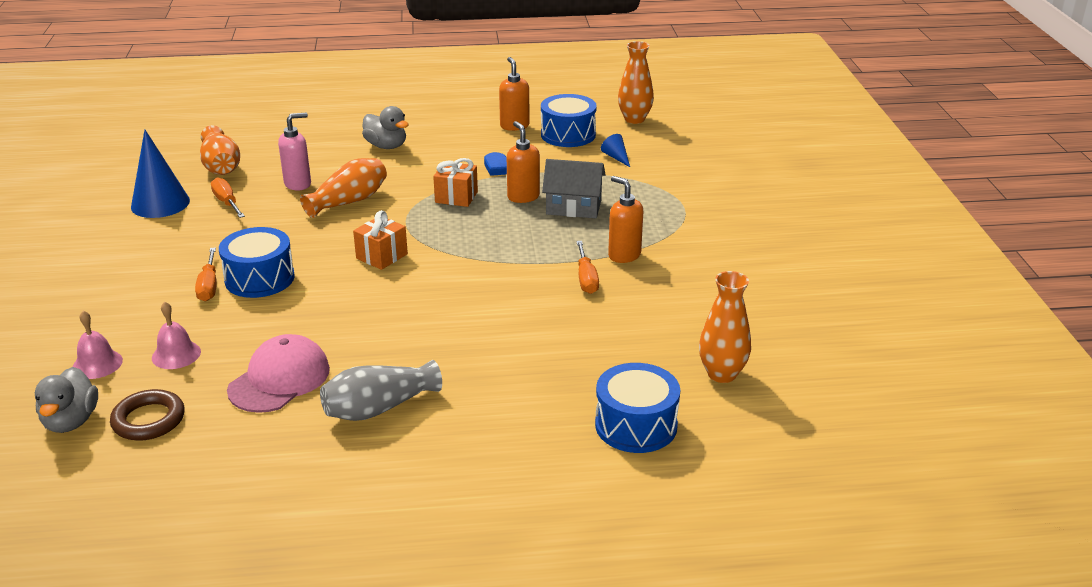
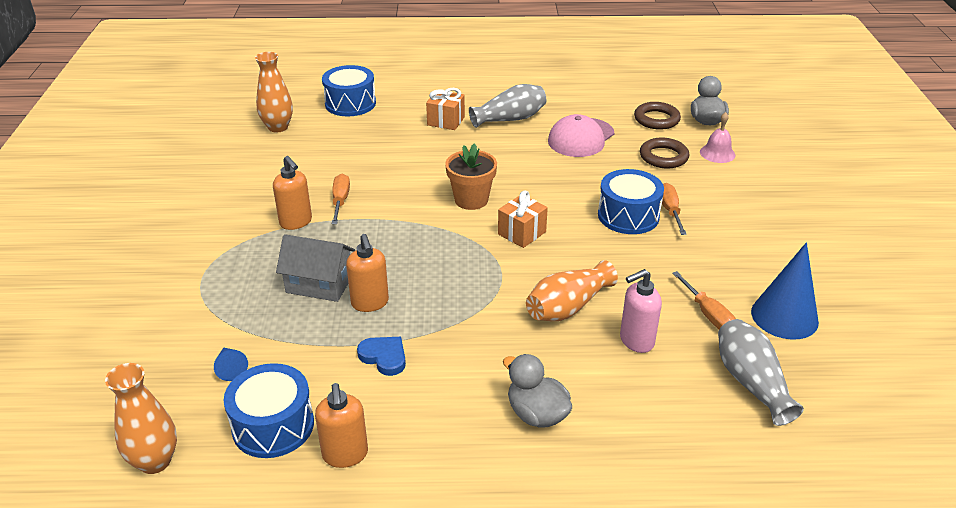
camera: 175 degrees left, 5 degrees up
(176, 354) = (663, 157): pink bell -> brown ring
(221, 166) = (751, 382): orange vase -> grey vase
(436, 287) = (471, 200): none -> orange flower pot
(456, 197) = (446, 307): orange gift -> orange gift (446, 121)

